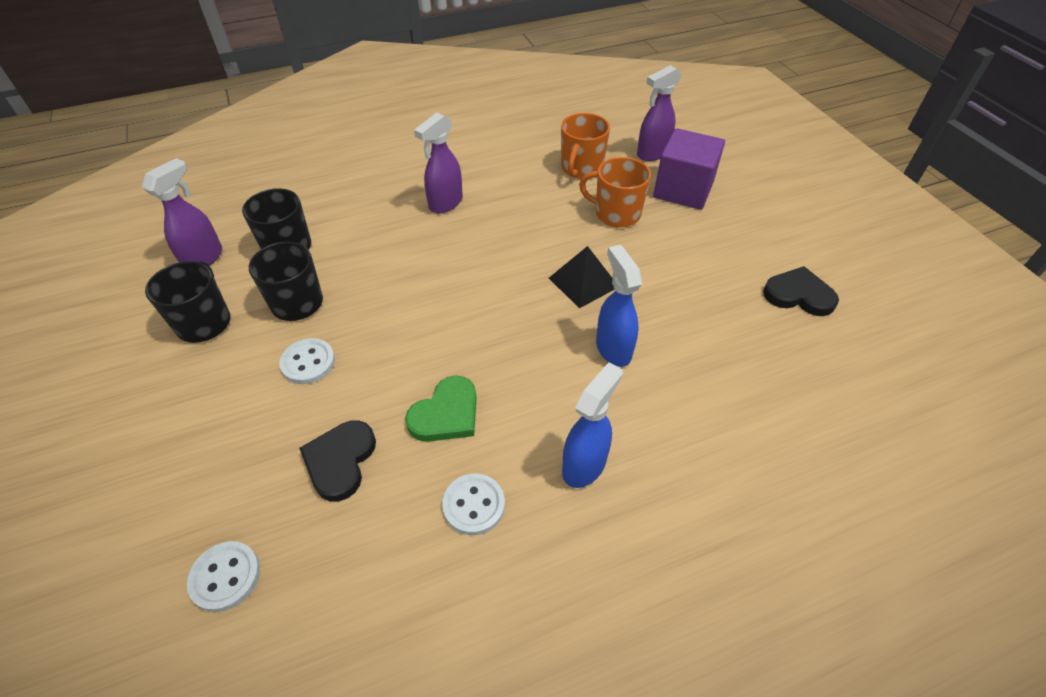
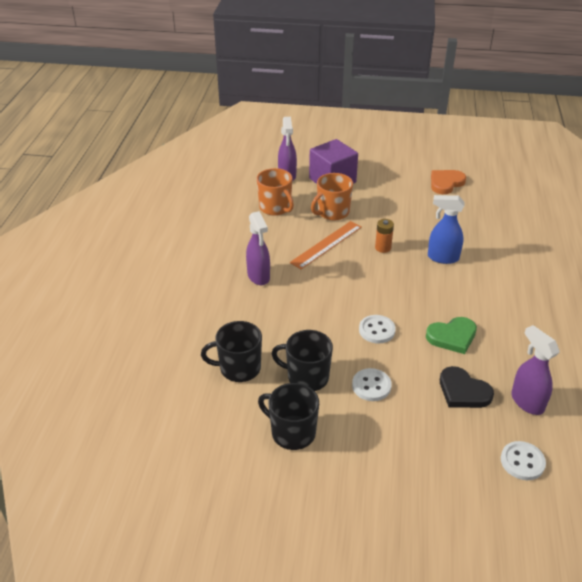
camera: 60 degrees left, 10 degrees down
(204, 258) = (213, 419): purple spray bottle -> purple spray bottle (526, 402)
(446, 414) = (452, 337): green heart -> green heart turned 90 degrees clockwise
(474, 505) = (521, 346): white button -> white button (377, 330)
(547, 232) = (326, 244): none -> orange ruler
(583, 282) = (383, 248): black pyramid -> orange battery
(584, 465) = (515, 298): blue spray bottle -> none
(798, 295) = (446, 183): black heart -> orange heart

